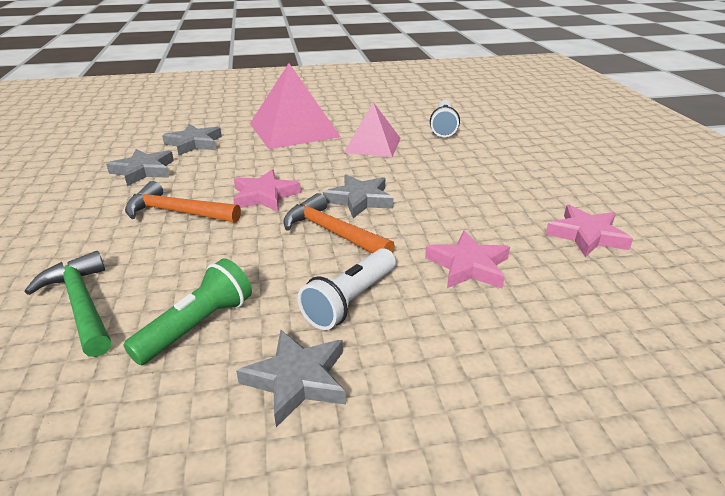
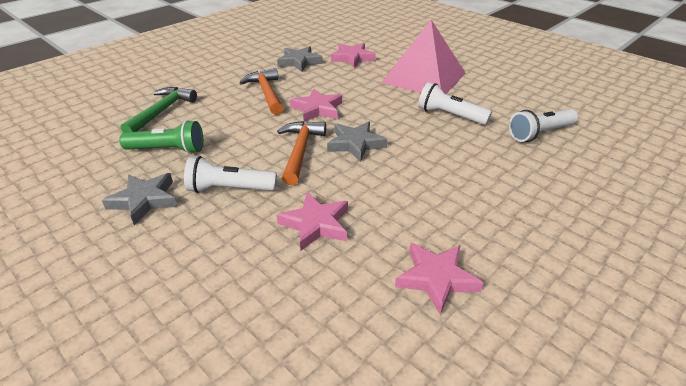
camera: 55 degrees right, 5 degrees up
(194, 143) = (352, 58): grey star -> pink star
(372, 145) = (449, 115): pink pyramid -> white flashlight

